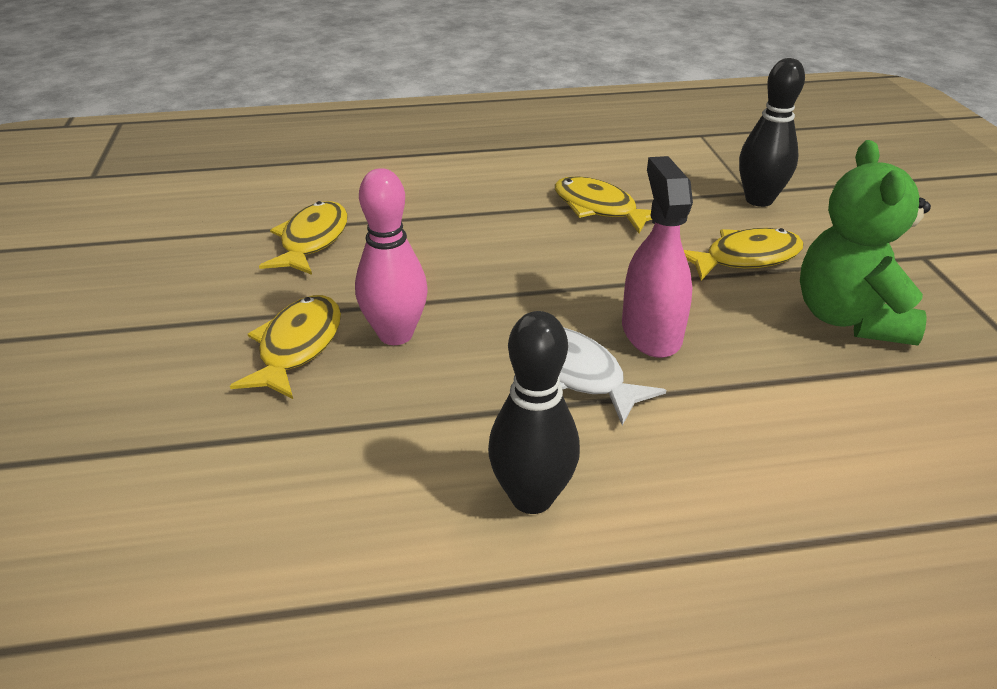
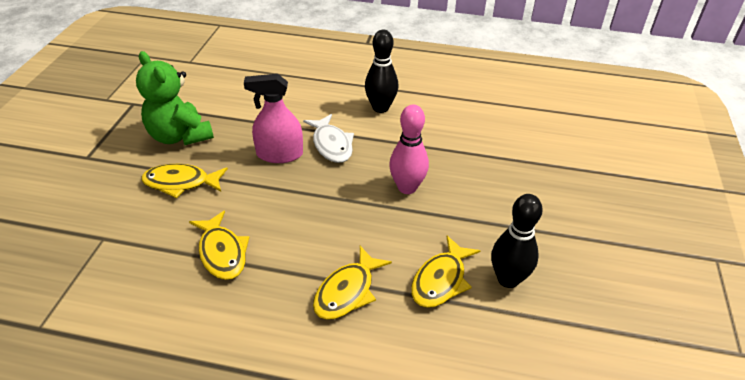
camera: 160 degrees left, 5 degrees up
(297, 347) = (460, 194): yellow fish -> yellow fish (347, 291)
(651, 333) = (279, 154): pink spray bottle -> pink spray bottle turned 75 degrees clockwise
(759, 200) = (108, 227): black bowling pin -> black bowling pin (508, 279)
(849, 318) = (179, 136): green teddy bear -> green teddy bear turned 120 degrees clockwise

